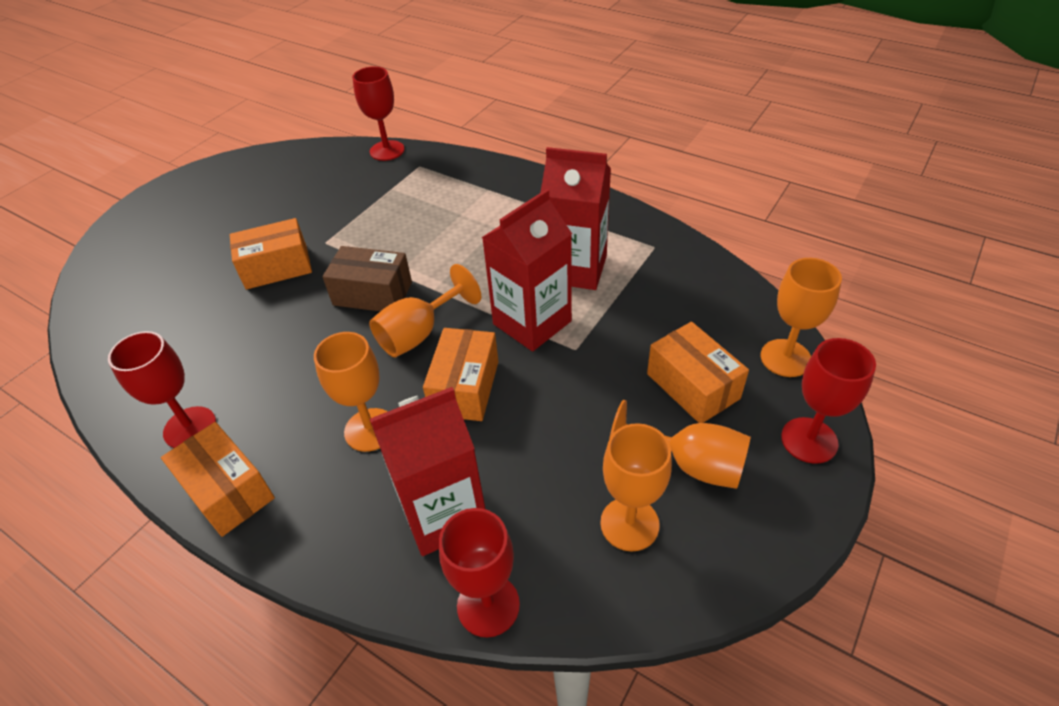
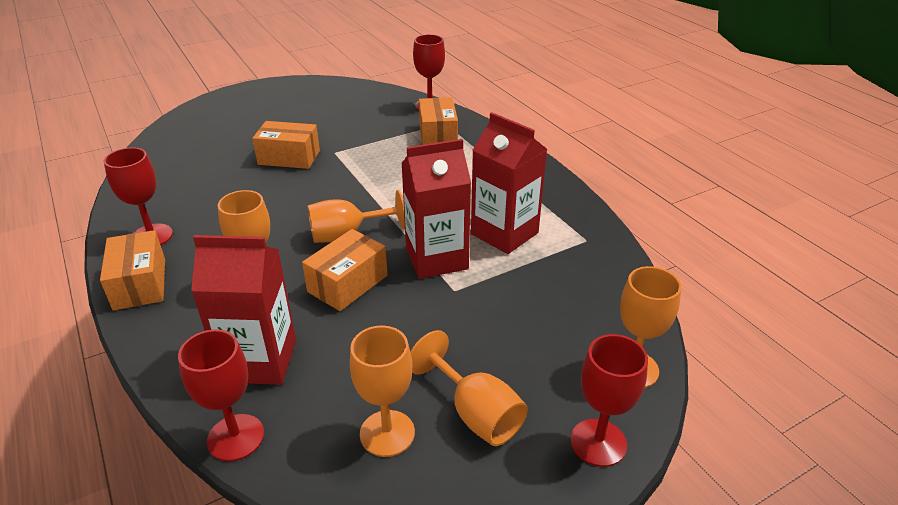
camera: 25 degrees right, 10 degrees down
(372, 293) = (338, 196): brown box -> none
(692, 386) = (528, 356): orange box -> orange box (438, 135)

